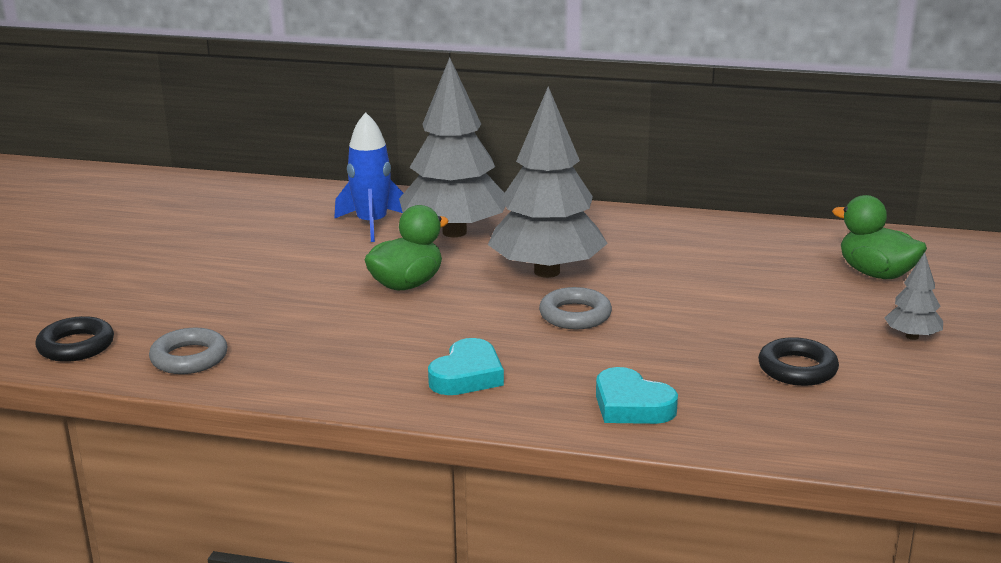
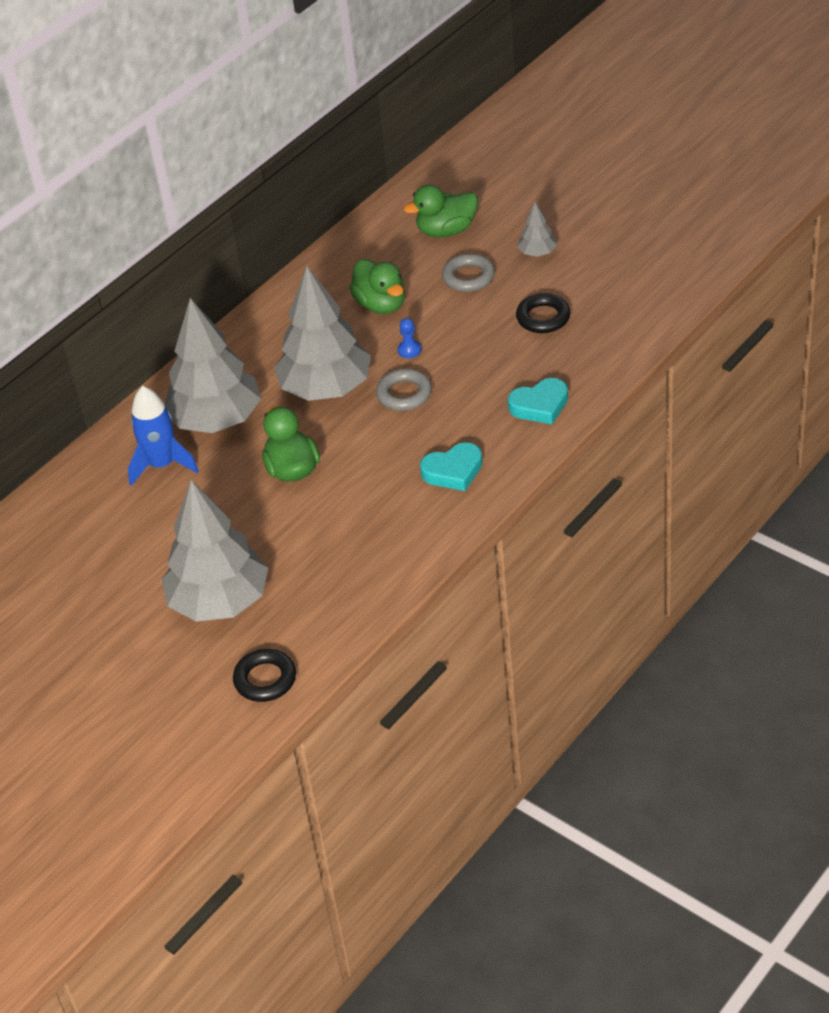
camera: 60 degrees left, 20 degrees up
(187, 295) = (219, 601): none -> grey tree
(189, 358) = (330, 614): grey ring -> grey ring (468, 277)
(467, 375) = (453, 471): turquoise heart -> turquoise heart turned 105 degrees clockwise
(651, 301) = (409, 350): none -> blue pawn
(709, 268) = (381, 304): none -> green duck

